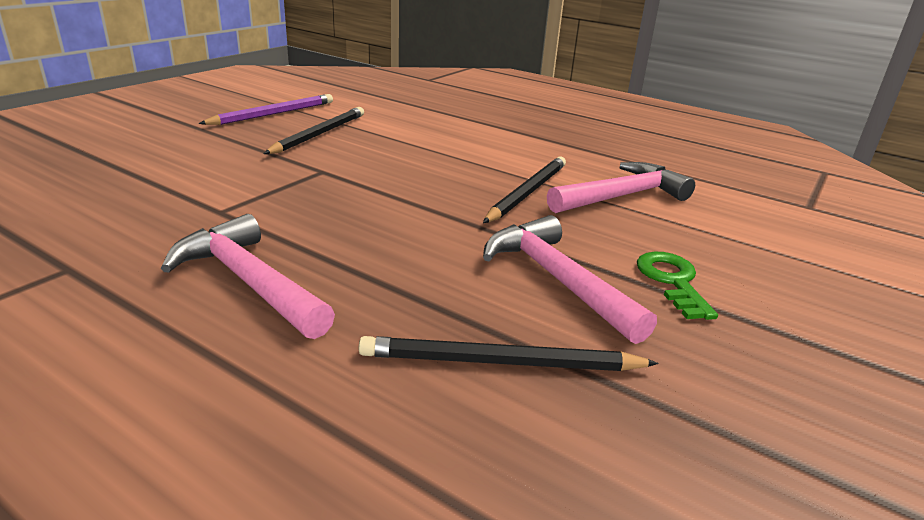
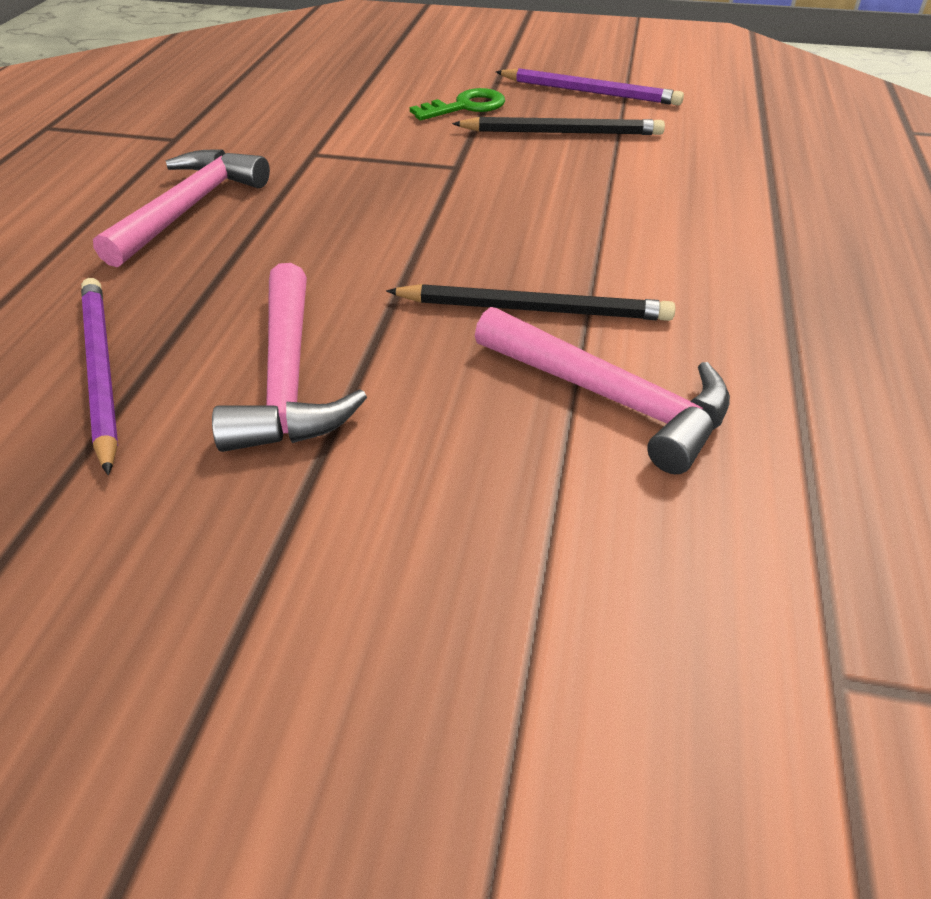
camera: 70 degrees right, 15 degrees up
(501, 362) = (100, 371): black pencil -> purple pencil
(557, 280) = (288, 378): pink hammer -> pink hammer turned 135 degrees clockwise
(672, 281) = (341, 480): green key -> green key (465, 106)

